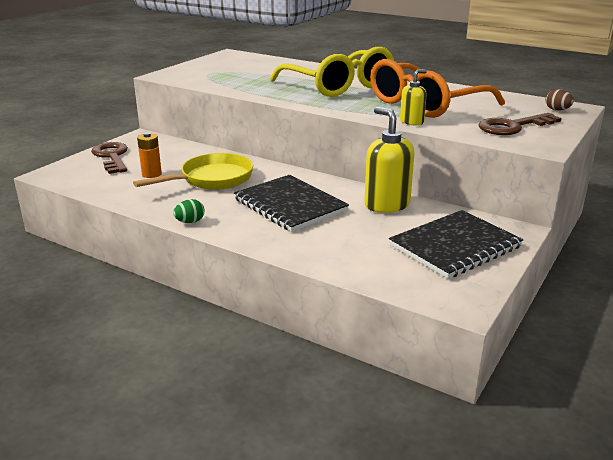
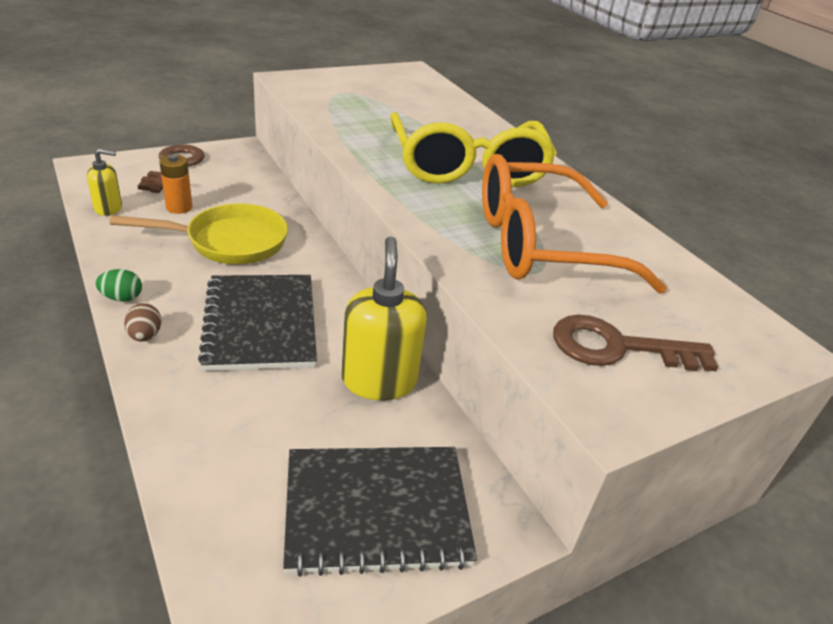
camera: 25 degrees right, 10 degrees up
(412, 122) = (473, 272): yellow soap dispenser -> yellow soap dispenser (108, 208)
(557, 110) = (745, 341): brown egg -> brown egg (145, 336)

